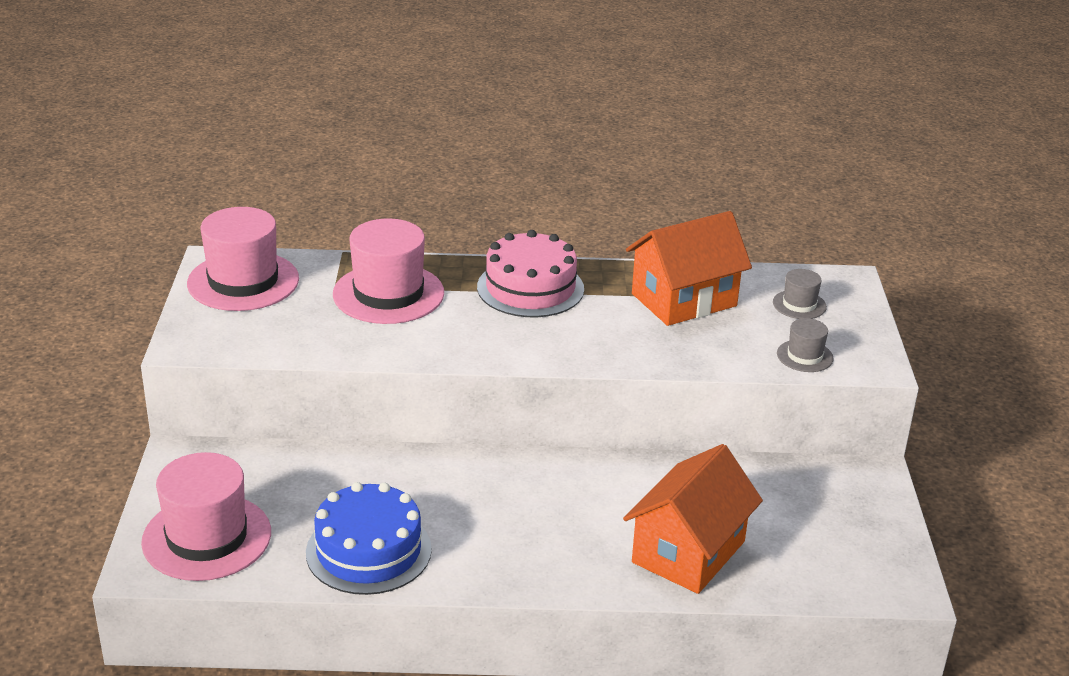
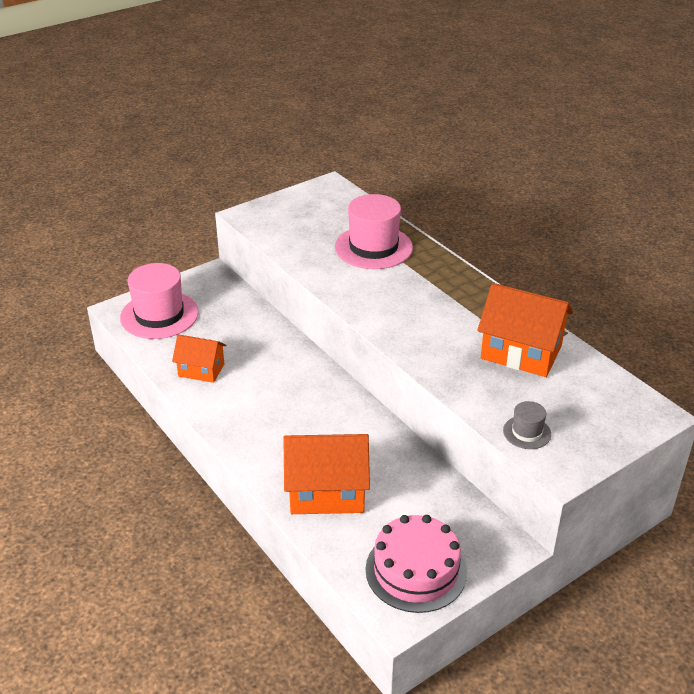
camera: 55 degrees right, 5 degrees up
(243, 281) = (323, 201): pink hat -> none
(368, 551) = (201, 370): blue cake -> orange house
(530, 288) = (448, 290): pink cake -> pink cake (416, 570)
(799, 305) = (589, 404): grey hat -> none

